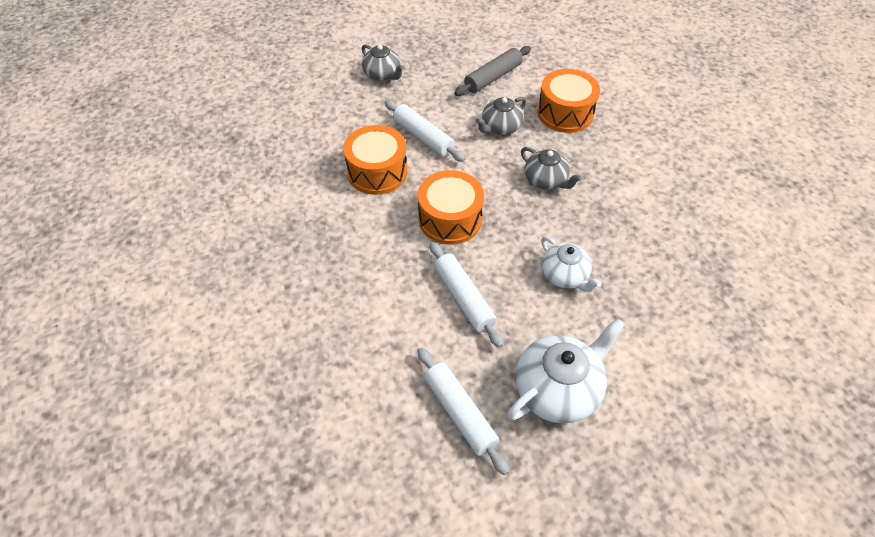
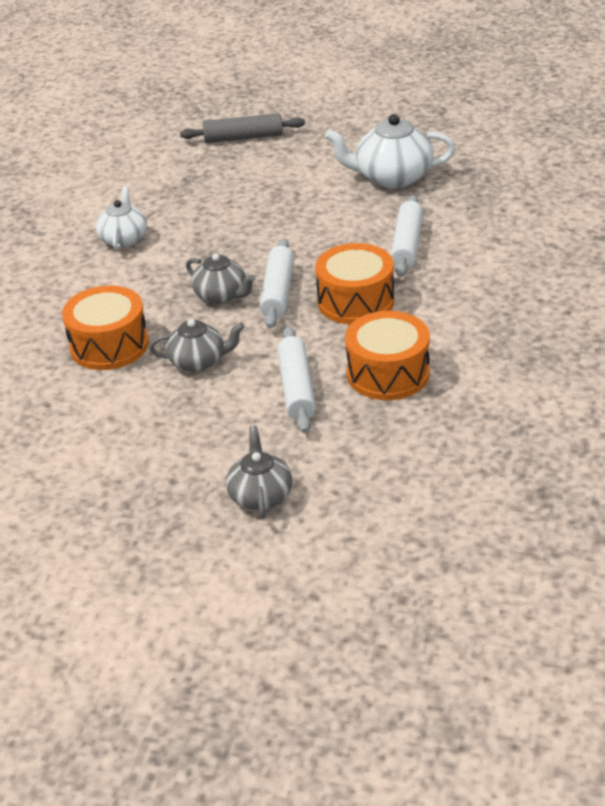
camera: 140 degrees left, 15 degrees down
(460, 412) = (478, 191): white rolling pin -> white rolling pin (277, 292)
(493, 77) = (127, 423): grey rolling pin -> grey rolling pin (243, 137)
(546, 180) = (221, 295): grey teapot -> grey teapot turned 135 degrees clockwise
(565, 275) = (303, 227): white teapot -> white teapot (124, 239)

